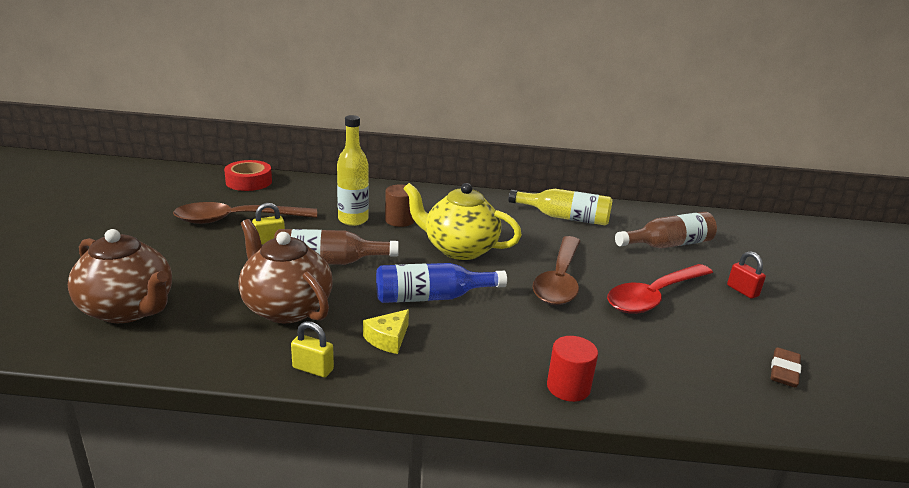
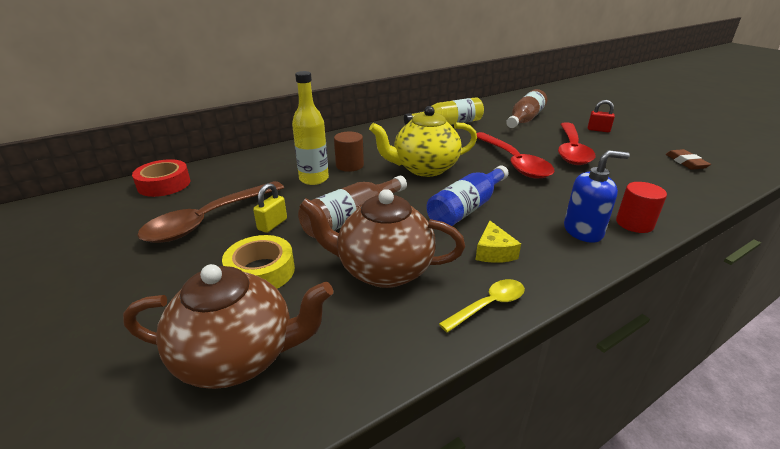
camera: 35 degrees left, 5 degrees up
(214, 268) = (261, 271): none -> yellow tape
(313, 369) = (488, 305): yellow padlock -> yellow spoon
(500, 366) = (583, 231): none -> blue soap dispenser
(559, 280) = (513, 162): brown spoon -> red spoon

